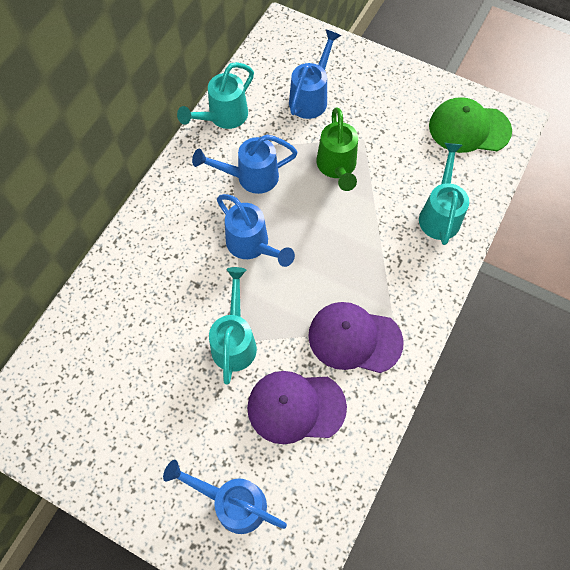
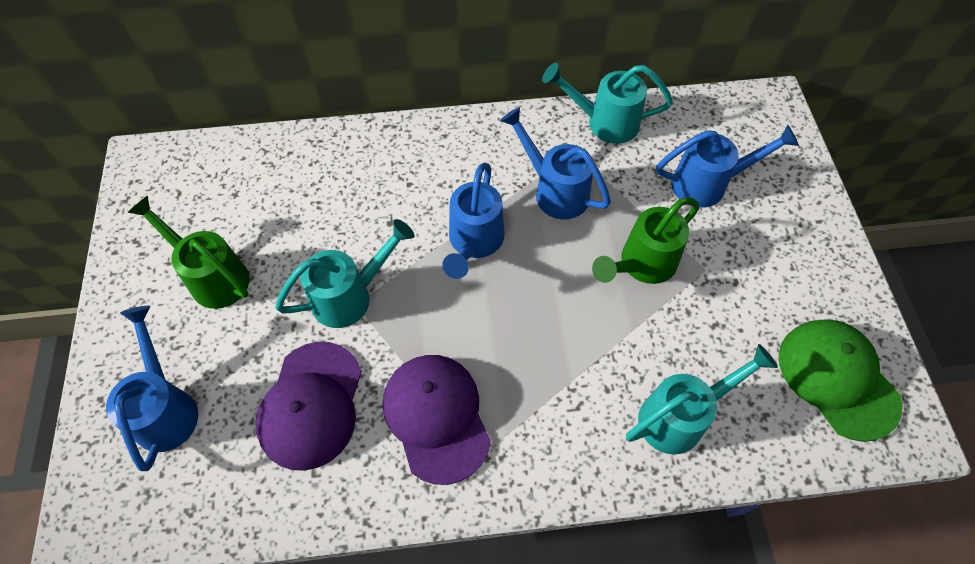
camera: 55 degrees right, 5 degrees down
(150, 422) = (212, 276): none -> green watering can
(296, 407) = (311, 405): purple cap -> purple cap turned 135 degrees counterclockwise

